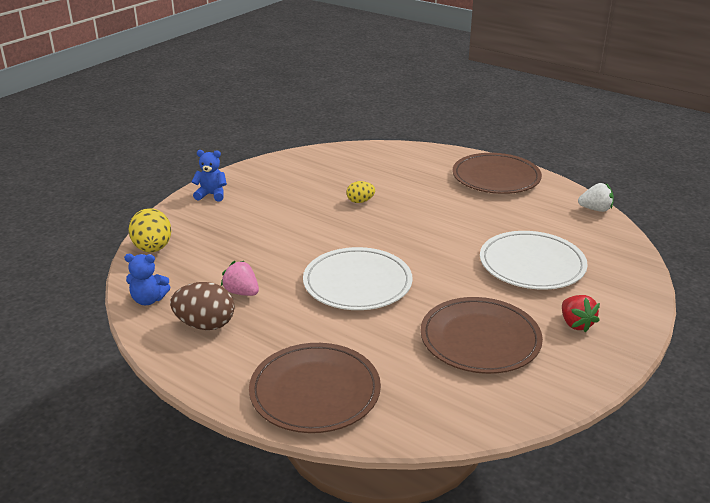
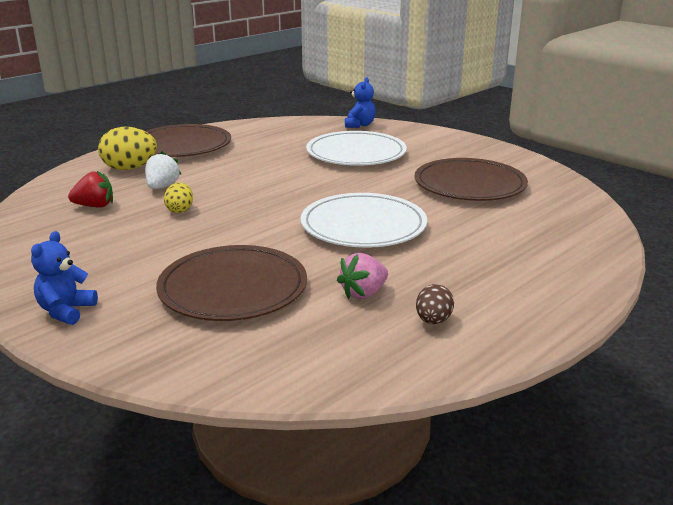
camera: 80 degrees left, 5 degrees down
(148, 300) = (363, 368): blue teddy bear -> blue teddy bear (359, 125)
(153, 248) = (211, 367): yellow egg -> yellow egg (130, 168)
(205, 325) = (433, 321): brown egg -> brown egg, size x0.58
(315, 391) = (556, 260): brown plate -> brown plate (233, 288)
(576, 324) = (450, 152): red strawberry -> red strawberry (95, 206)
(595, 209) = (275, 122): white strawberry -> white strawberry (162, 187)

